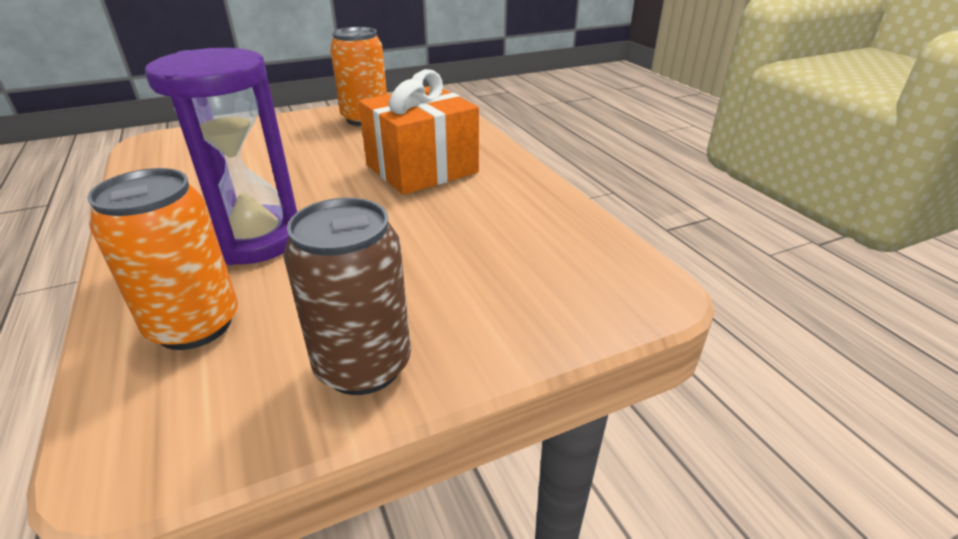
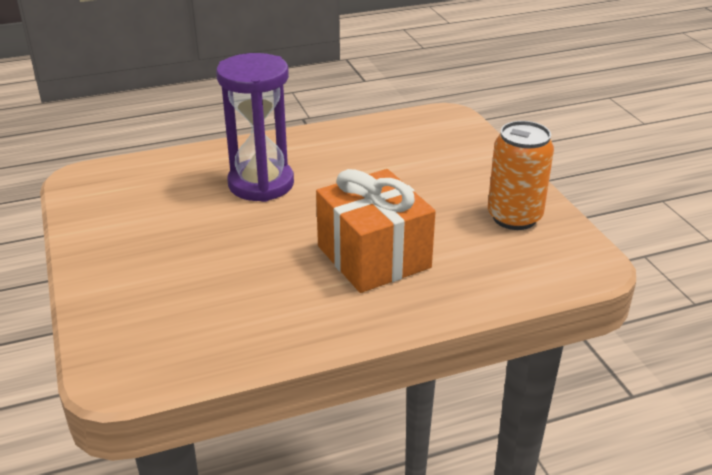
camera: 95 degrees right, 0 degrees up
(194, 325) = (170, 177): orange can -> none
(363, 366) = (104, 236): brown can -> none

